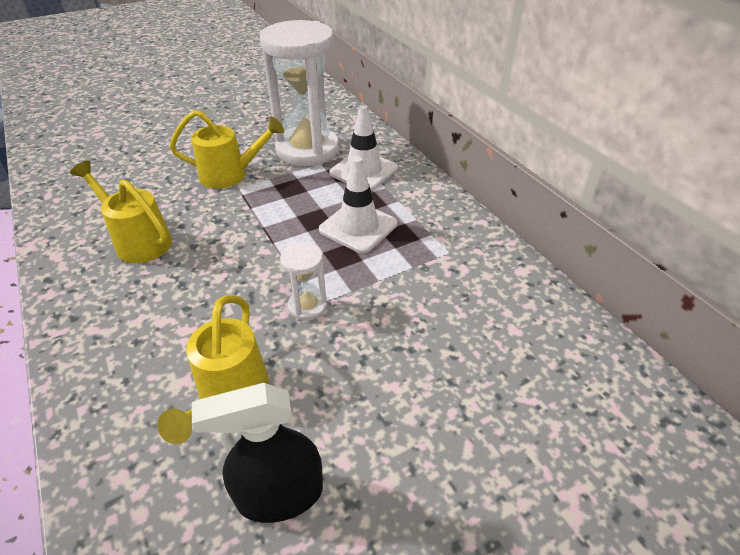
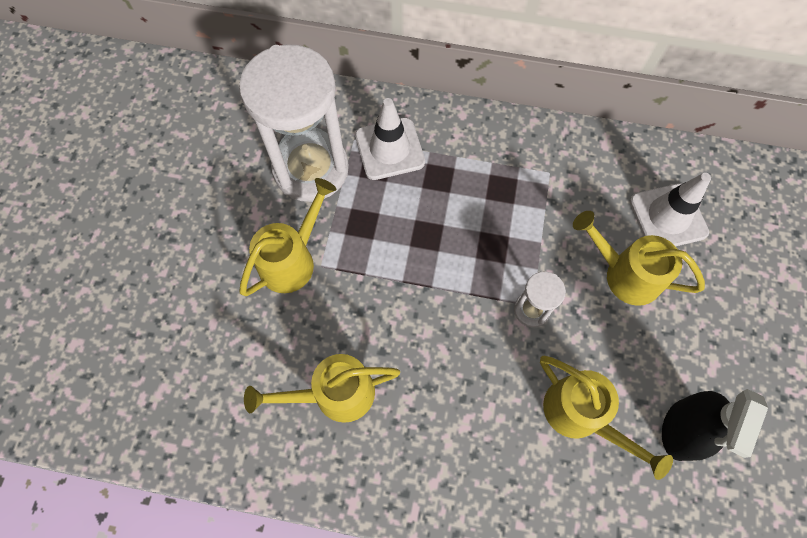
camera: 50 degrees left, 25 degrees up
(358, 227) = (466, 210): white traffic cone -> white traffic cone (668, 217)
(409, 350) = (625, 274): none -> yellow watering can

